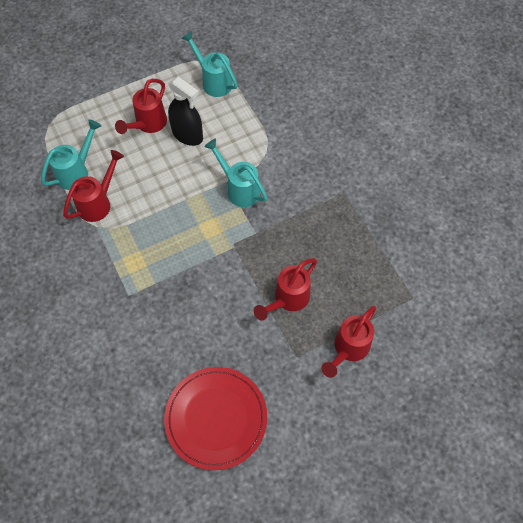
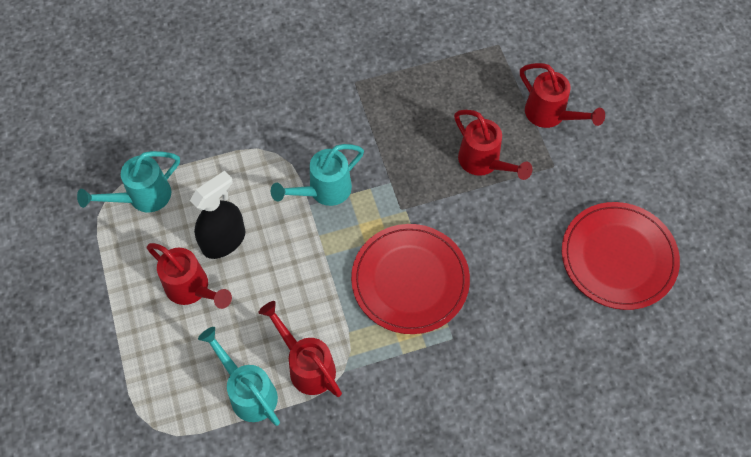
camera: 80 degrees left, 0 degrees up
(173, 259) = (410, 280): none -> red plate

